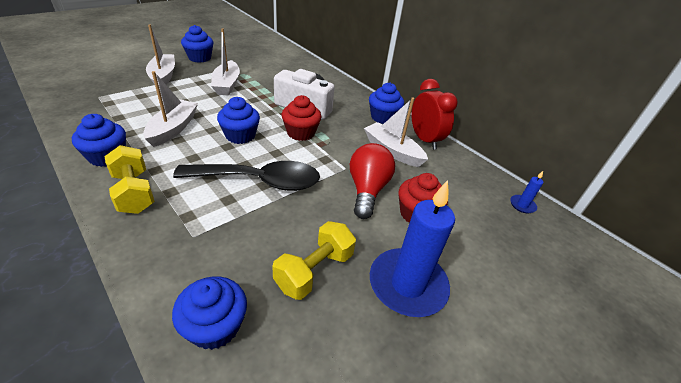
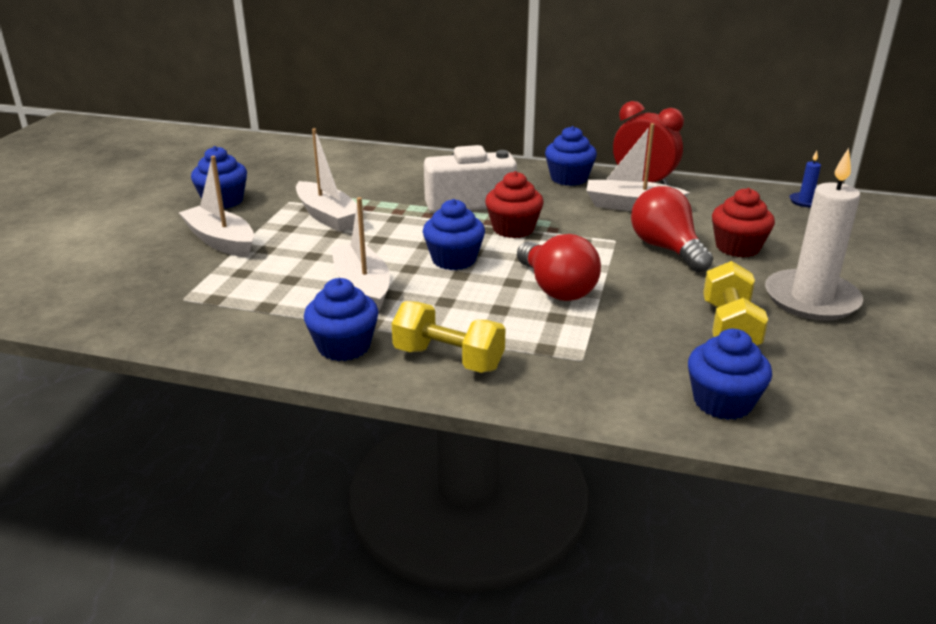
camera: 30 degrees left, 10 degrees down
(260, 181) = (556, 289): black spoon -> red light bulb
(407, 284) = (811, 299): blue candle -> white candle

